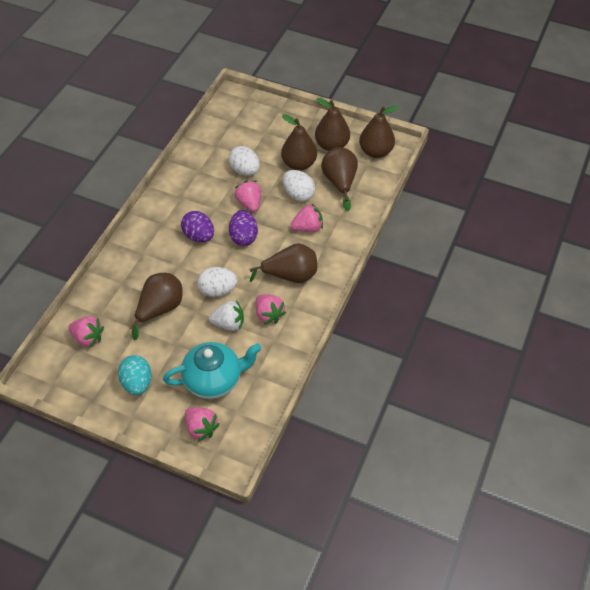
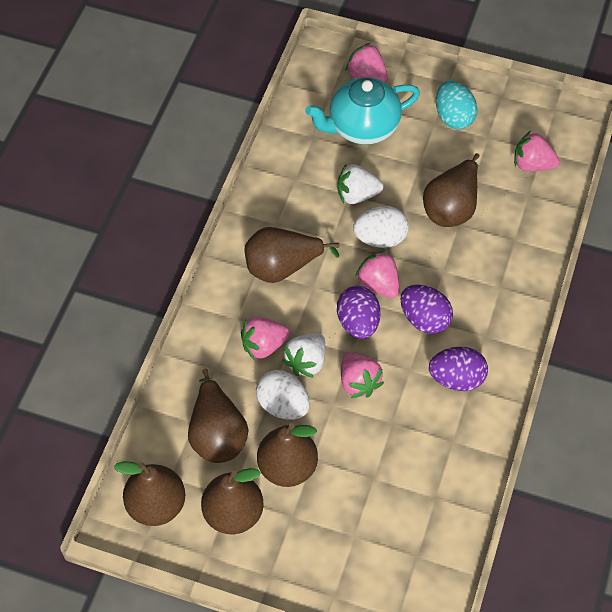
camera: 175 degrees right, 5 degrees up
(187, 201) = (456, 379): none -> purple egg
(245, 170) = (376, 446): white egg -> none
(269, 315) = (306, 210): pink strawberry -> pink strawberry (378, 284)
(281, 217) = (306, 362): none -> white strawberry

